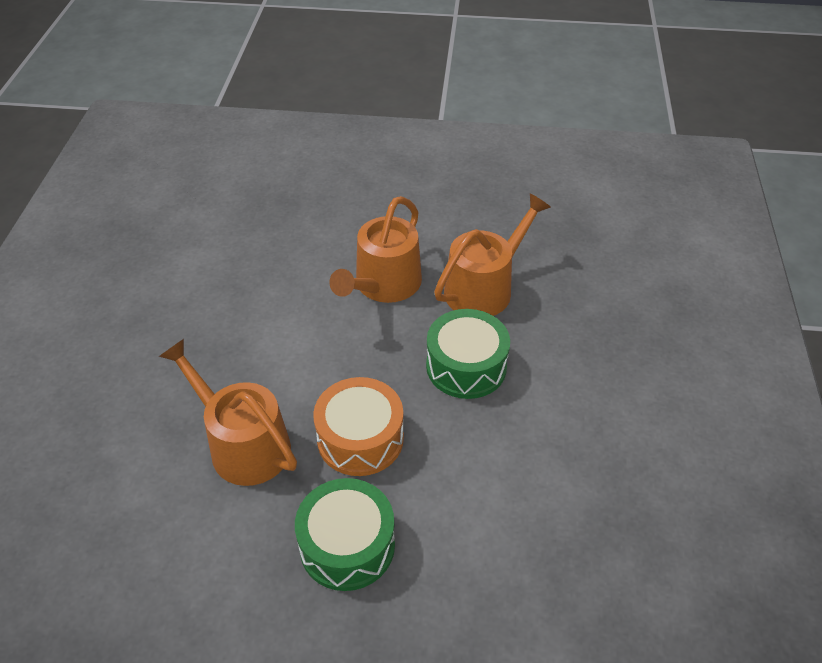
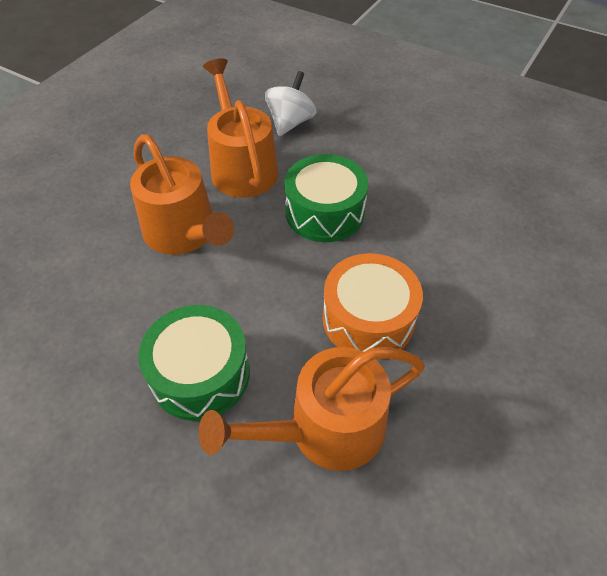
camera: 65 degrees left, 5 degrees up
(347, 545) = (488, 371): green drum -> green drum (200, 374)
(570, 297) = (290, 123): none -> white spinning top

